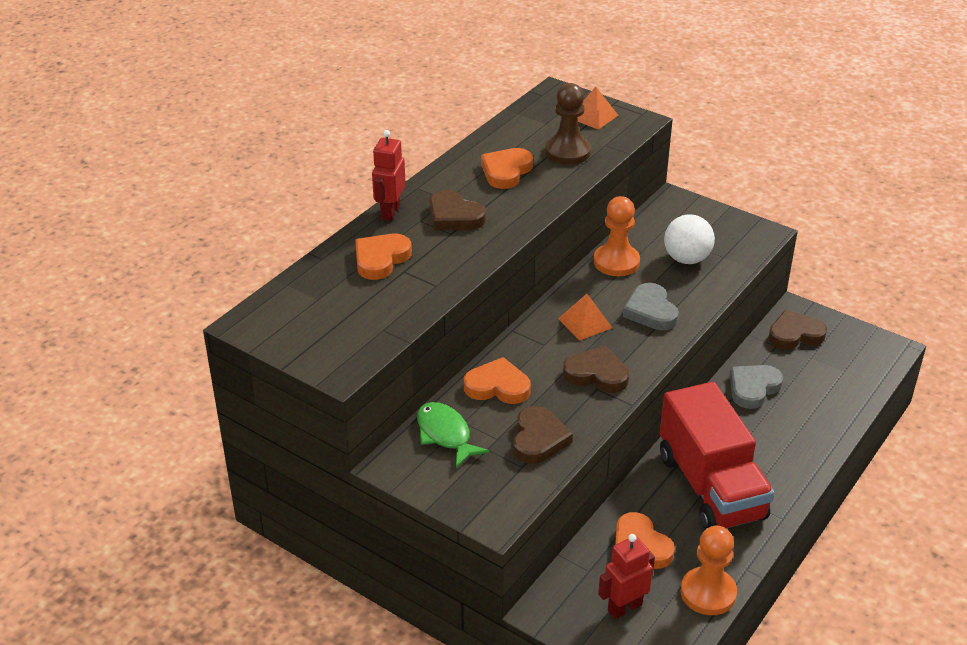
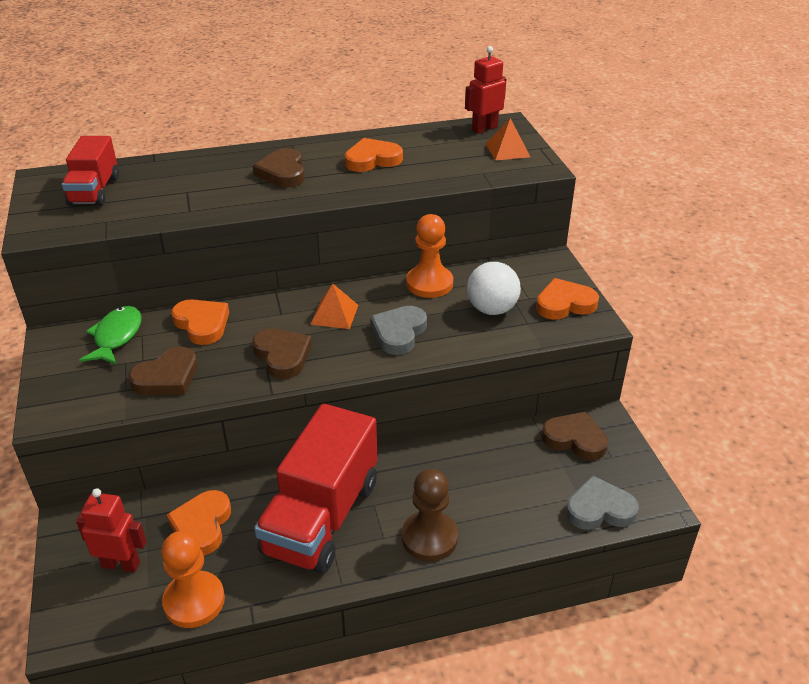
camera: 40 degrees right, 0 degrees up
(321, 310) = (94, 191): none -> red truck
(381, 259) = (186, 177): orange heart -> orange heart (564, 304)
(390, 212) = (246, 152): red robot -> red robot (484, 128)
(567, 152) = (442, 165): brown pawn -> brown pawn (429, 537)
(753, 388) = (472, 461): grey heart -> grey heart (599, 509)

